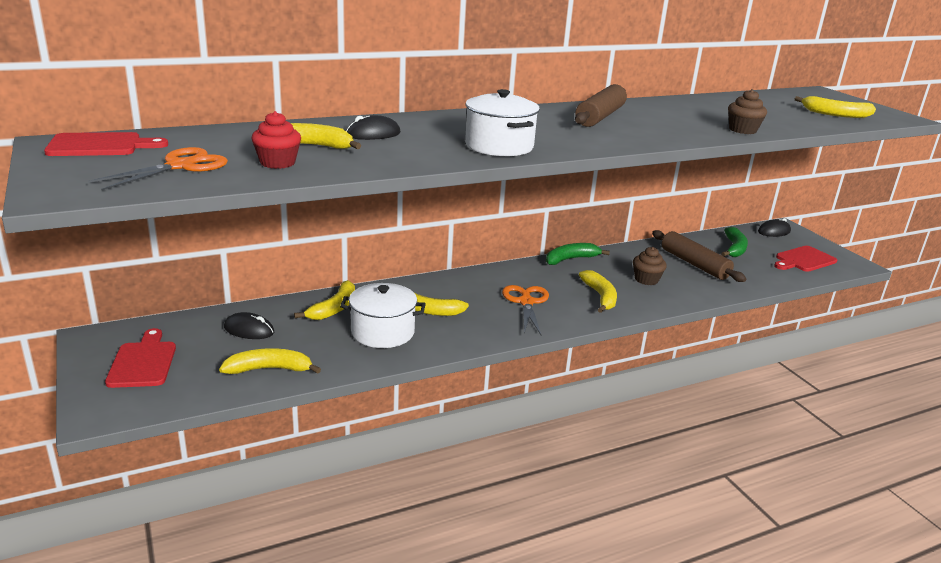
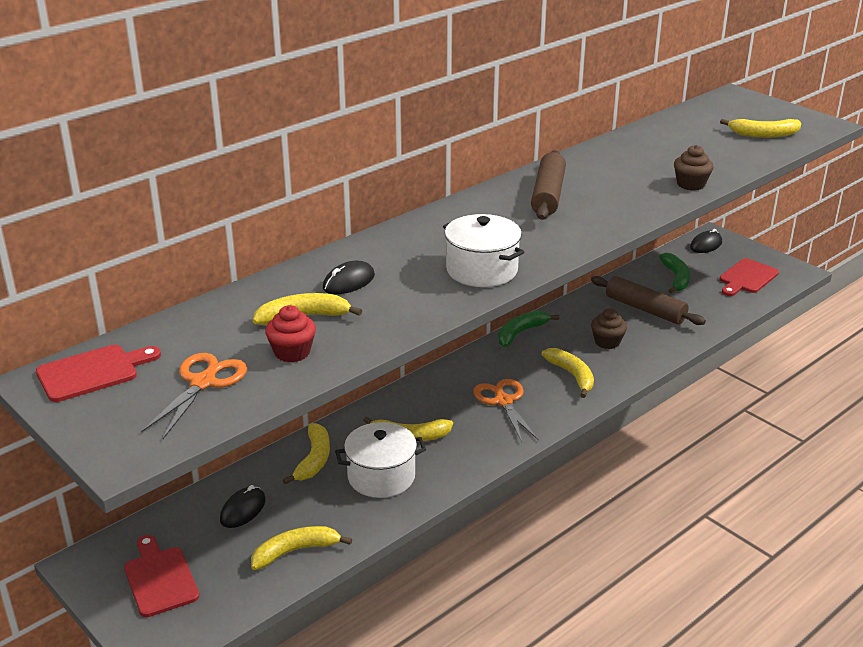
camera: 15 degrees left, 5 degrees up
(249, 330) = (243, 510): black mouse -> black mouse turned 60 degrees counterclockwise

